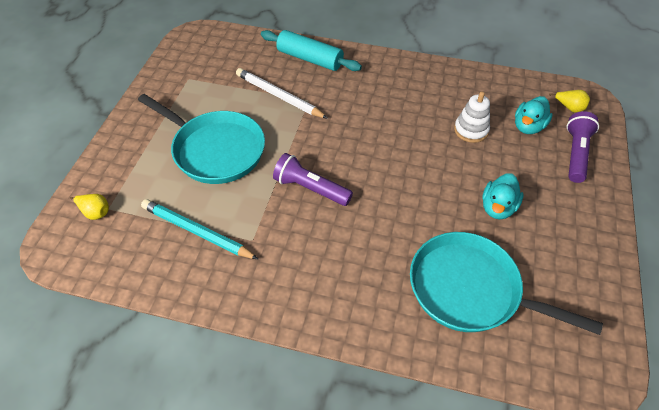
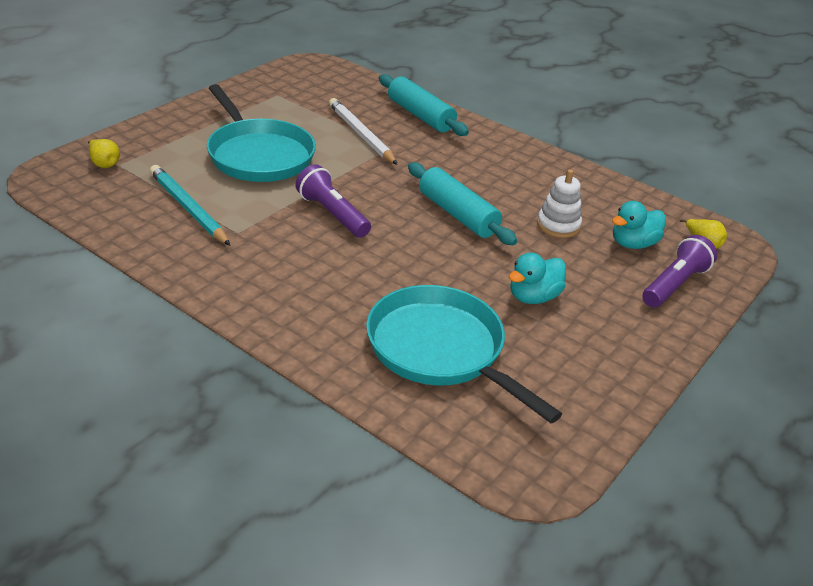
camera: 20 degrees right, 15 degrees down
(398, 149) = (458, 214): none -> turquoise rolling pin

